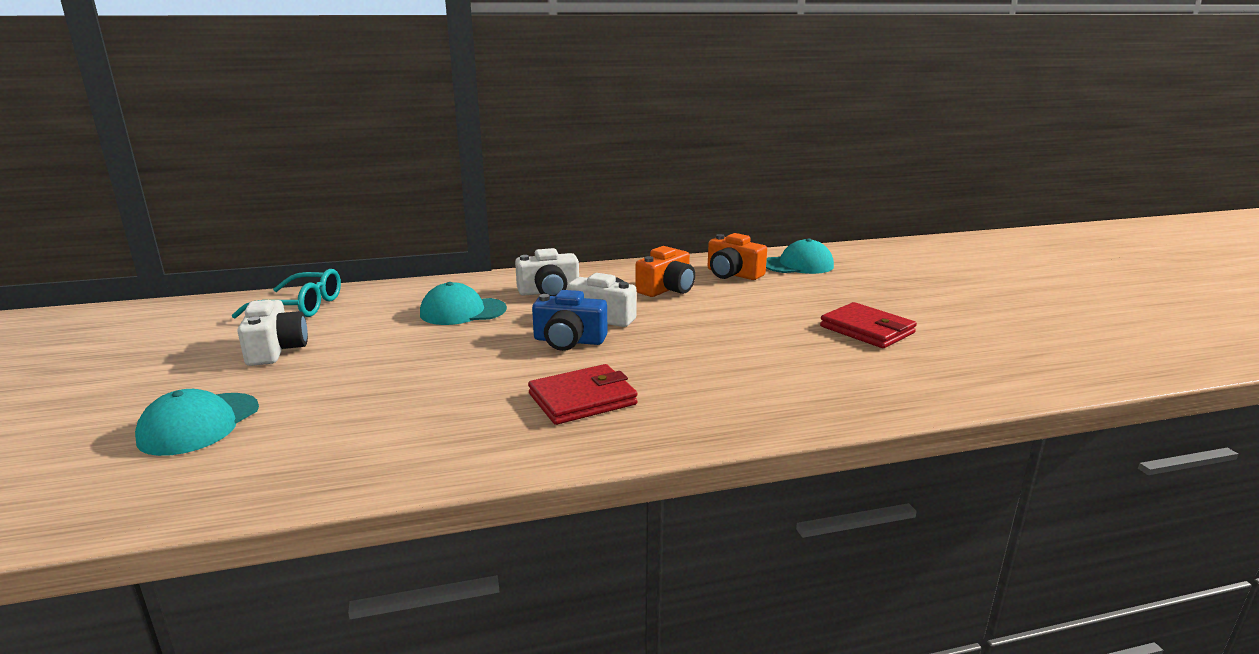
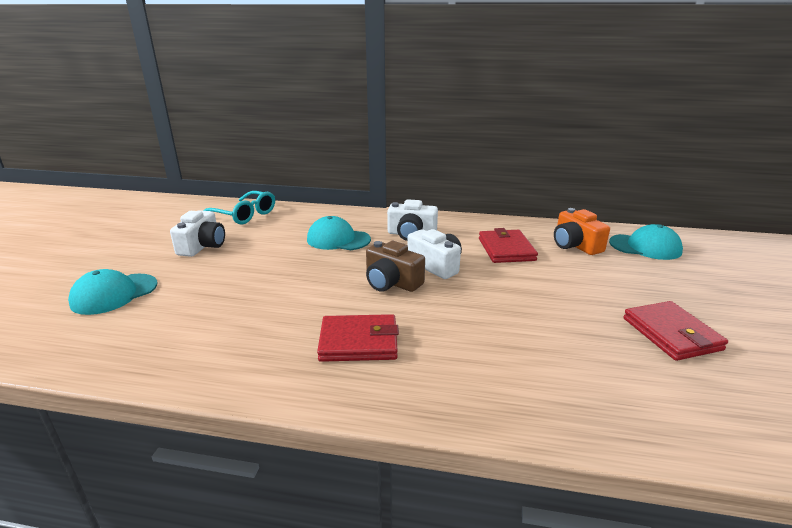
camera: 25 degrees right, 5 degrees up
(569, 341) = (391, 282): blue camera -> brown camera
(667, 289) = (506, 249): orange camera -> red wallet

